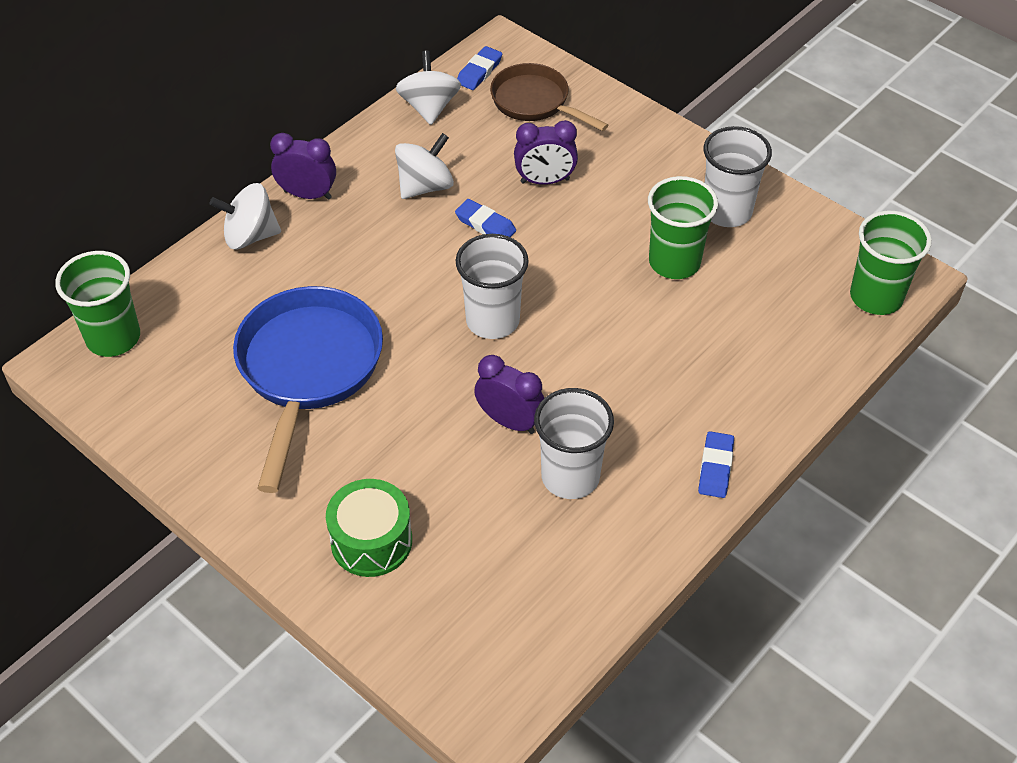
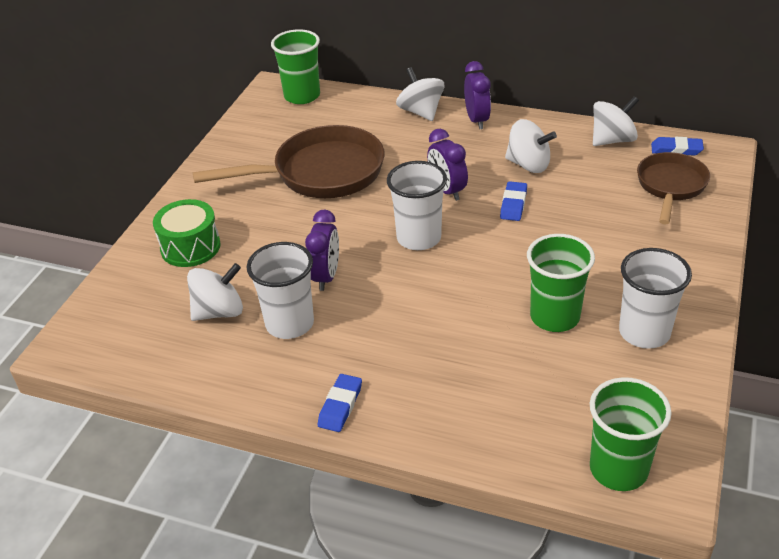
camera: 70 degrees right, 10 degrees down
(307, 369) = (320, 173): blue pan -> brown pan
(513, 538) = (219, 311): none -> white spinning top
(545, 181) = (586, 218): purple clock -> purple clock (447, 190)
(715, 467) = (340, 406): blue eraser -> blue eraser turned 60 degrees counterclockwise

